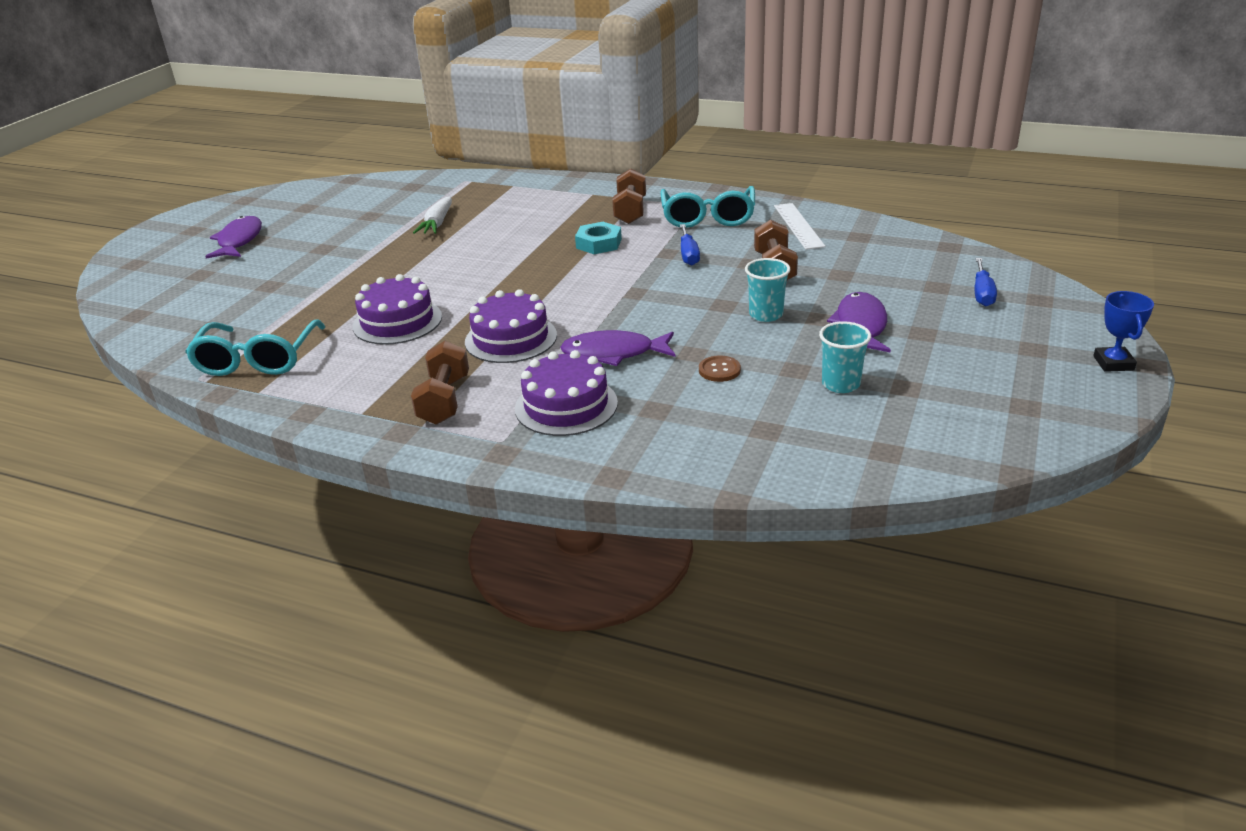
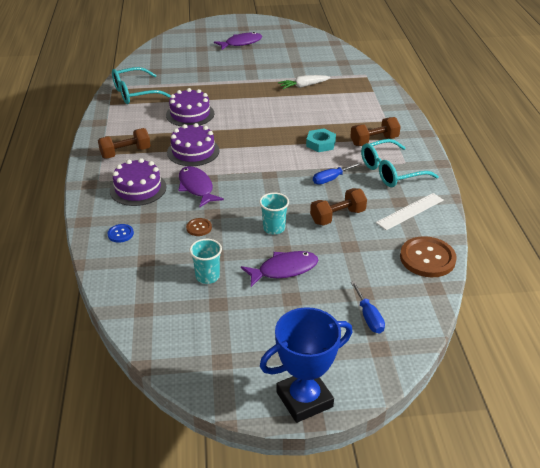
camera: 60 degrees right, 5 degrees up
(680, 442) = (120, 234): none -> blue button
(894, 238) = (427, 258): none -> brown button
(982, 293) = (368, 317): blue screwdriver -> blue screwdriver turned 90 degrees counterclockwise
(1113, 363) = (304, 399): blue trophy -> blue trophy, size x1.87

